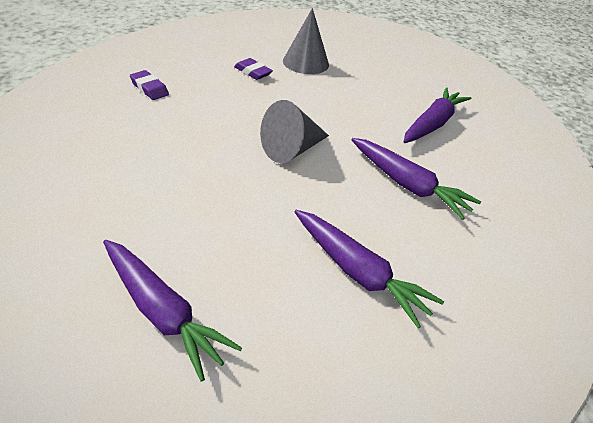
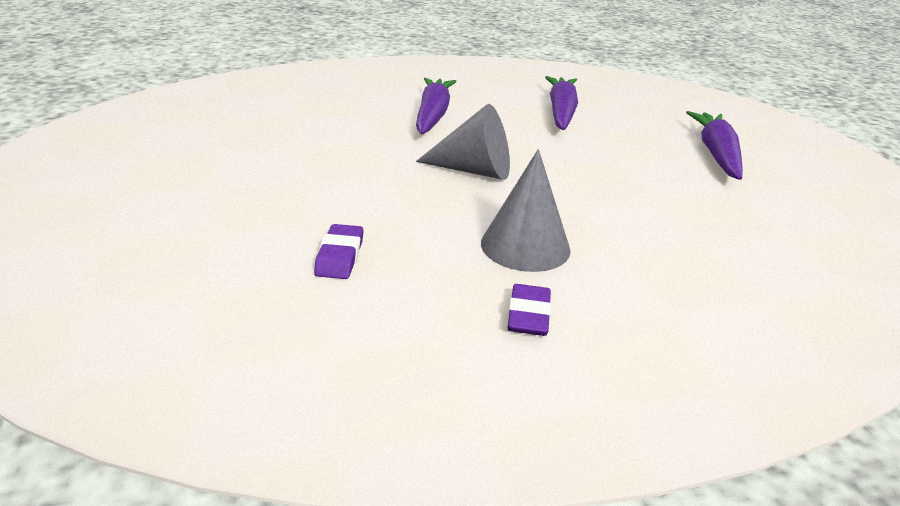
camera: 125 degrees left, 10 degrees down
(305, 62) = (240, 229): grey cone -> grey cone (525, 246)
(432, 124) = (302, 122): purple carrot -> none

